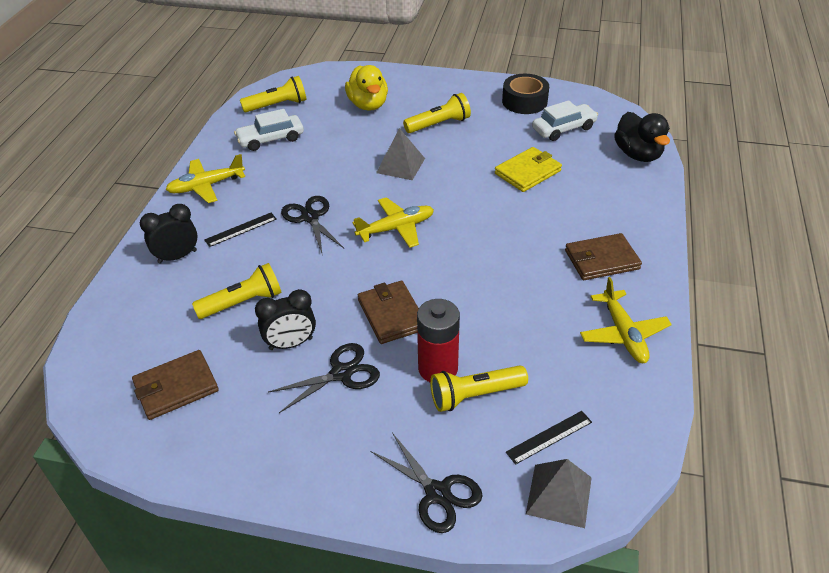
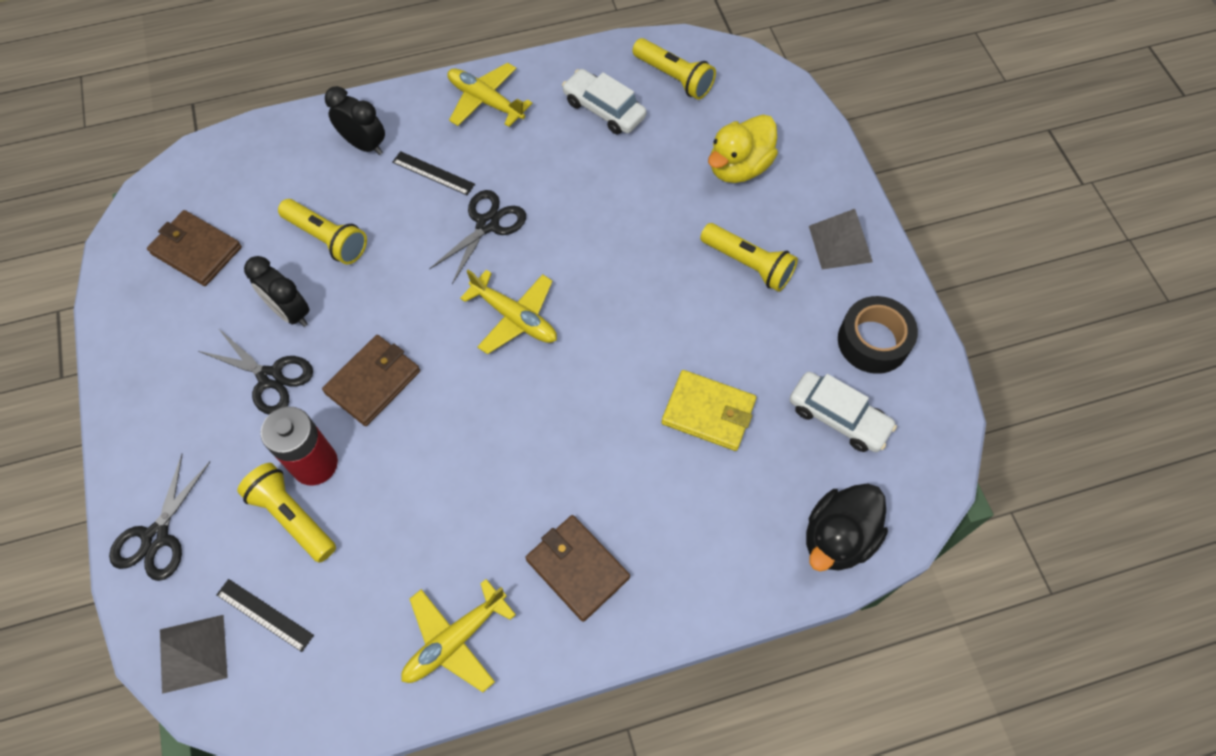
camera: 60 degrees right, 20 degrees up
(400, 165) = (635, 264): grey pyramid -> grey pyramid (840, 243)

